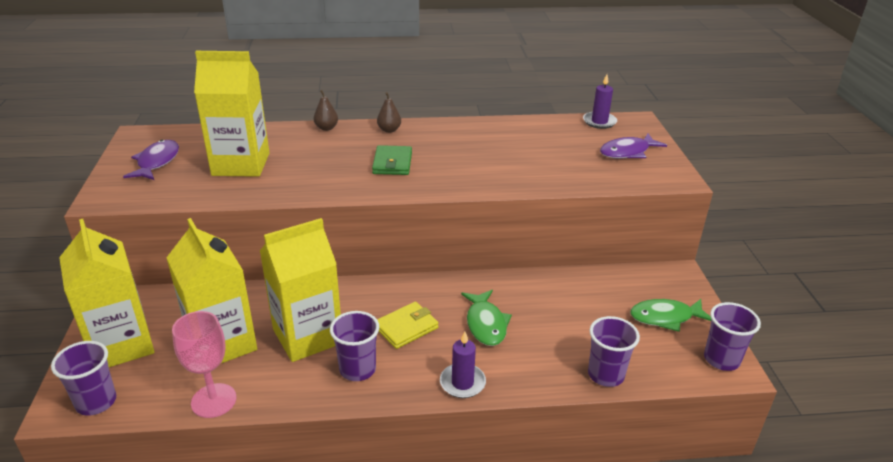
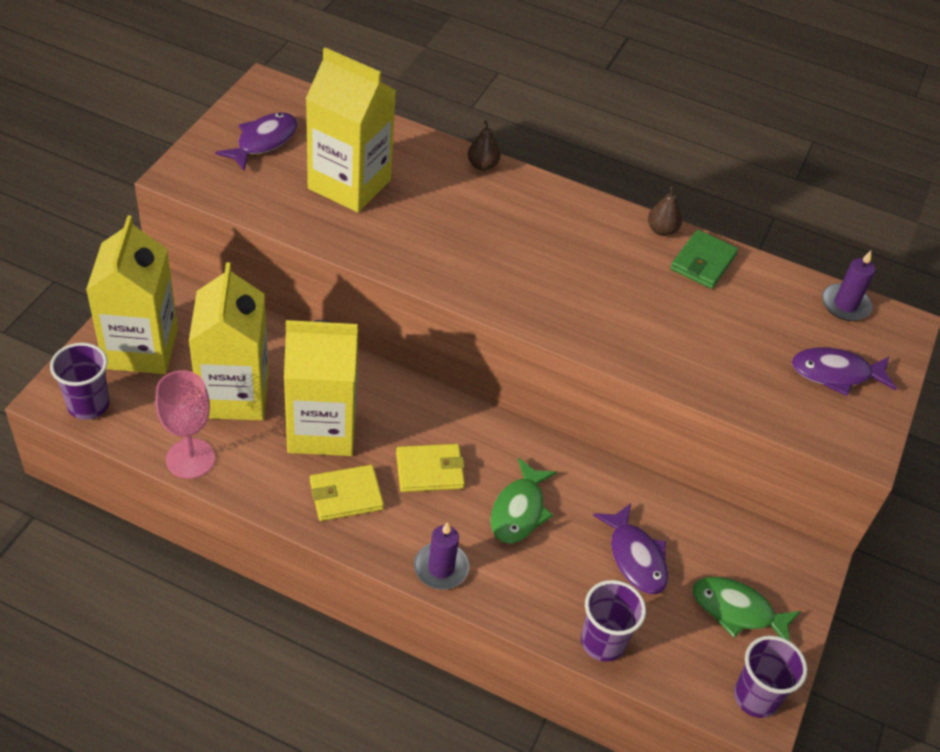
camera: 25 degrees right, 15 degrees up
(357, 369) = (346, 495): purple cup -> yellow wallet
(389, 130) = (555, 201): brown pear -> brown pear (661, 230)
(392, 163) = (520, 258): green wallet -> green wallet (703, 262)
(580, 317) = (635, 557): none -> purple fish

